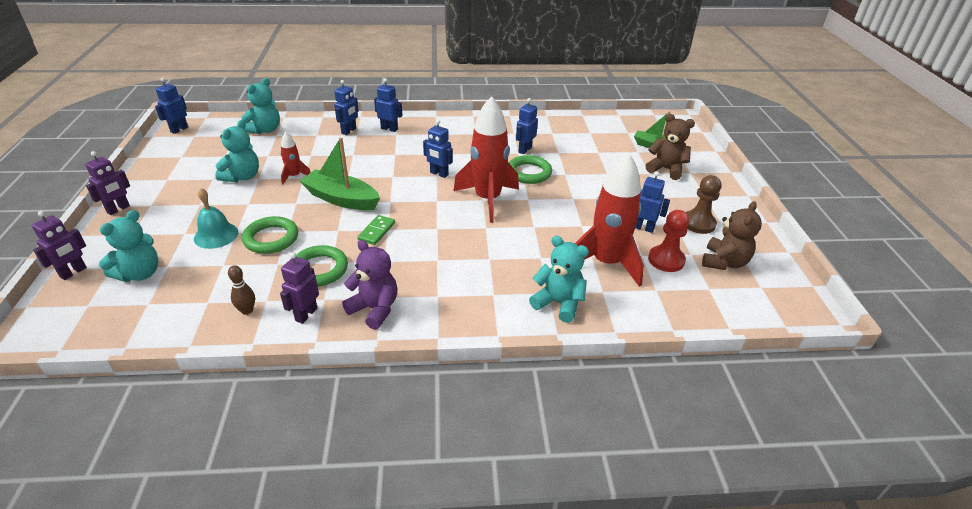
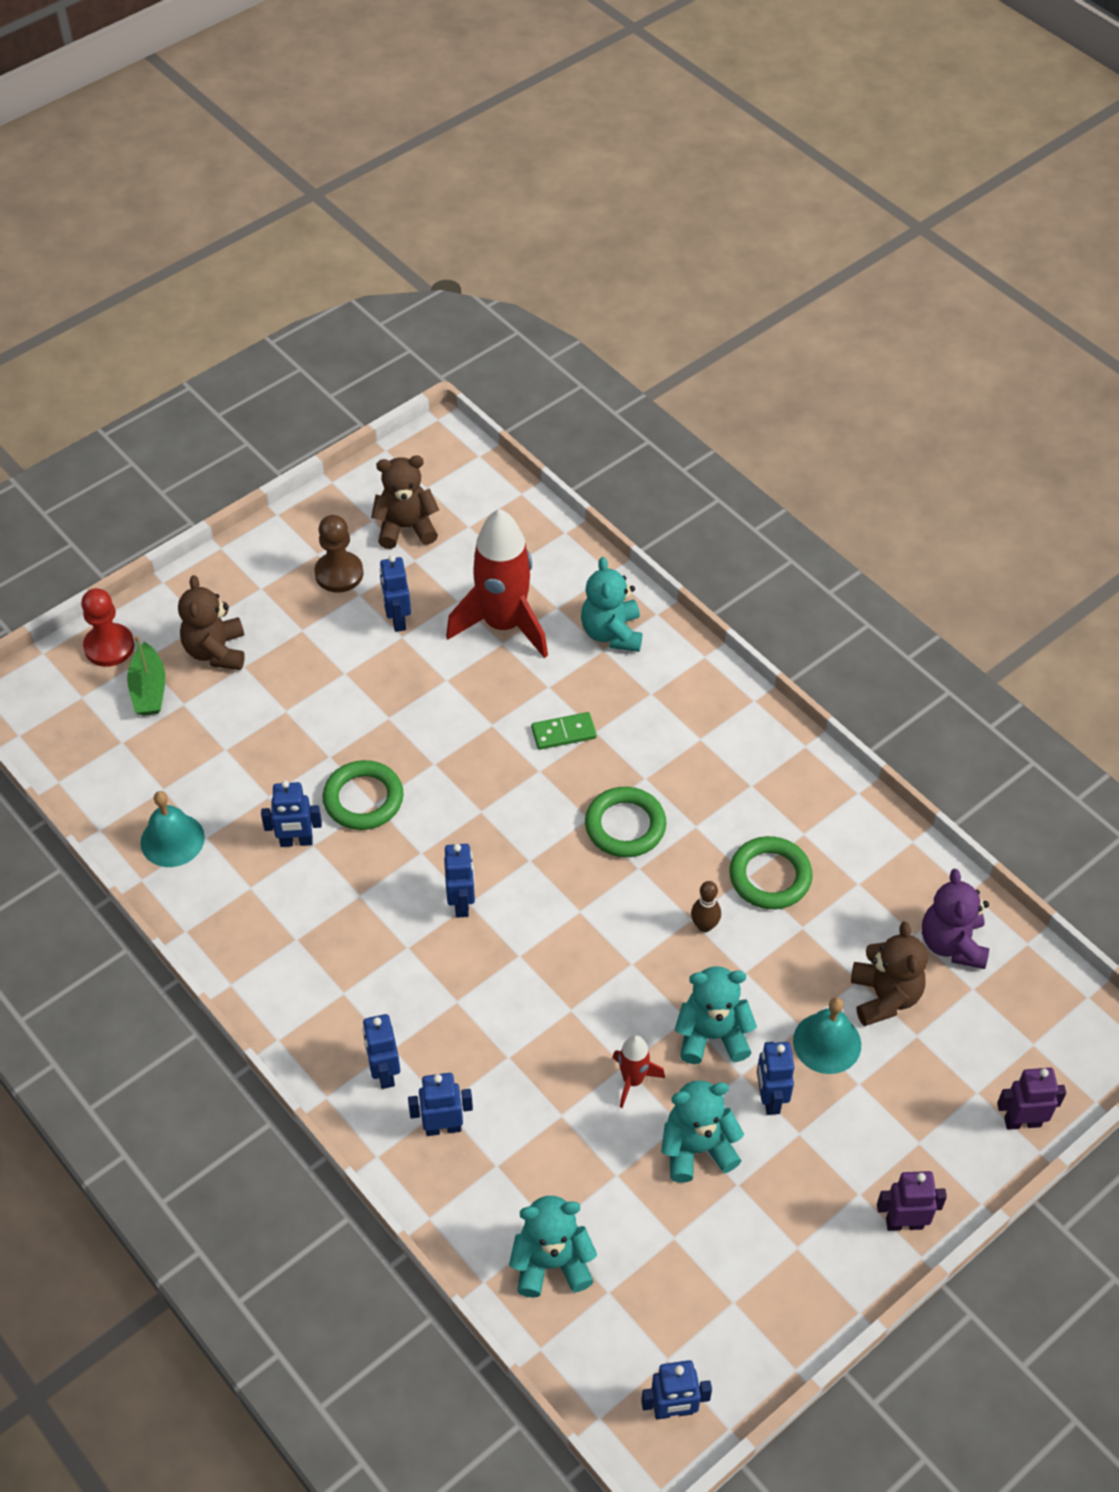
camera: 125 degrees left, 15 degrees up
(140, 273) = (953, 1049): turquoise teddy bear -> turquoise teddy bear (712, 1035)
(200, 268) = (884, 997): none -> brown teddy bear
(225, 205) = (770, 1099): none -> blue robot
(247, 310) = (886, 886): brown bowling pin -> brown bowling pin (704, 926)
(271, 238) = (773, 975): green ring -> green ring (625, 826)
(306, 314) = (838, 830): purple robot -> none
(341, 199) = (628, 971): green boat -> none
(374, 309) = (772, 777): purple teddy bear -> purple teddy bear (952, 943)
(376, 231) = (654, 875): green domino -> green domino (563, 733)
(487, 200) = (476, 805): red rocket -> none
(559, 126) = (172, 840): none -> turquoise bell
(666, 260) = (448, 576): red pawn -> red pawn (109, 647)

